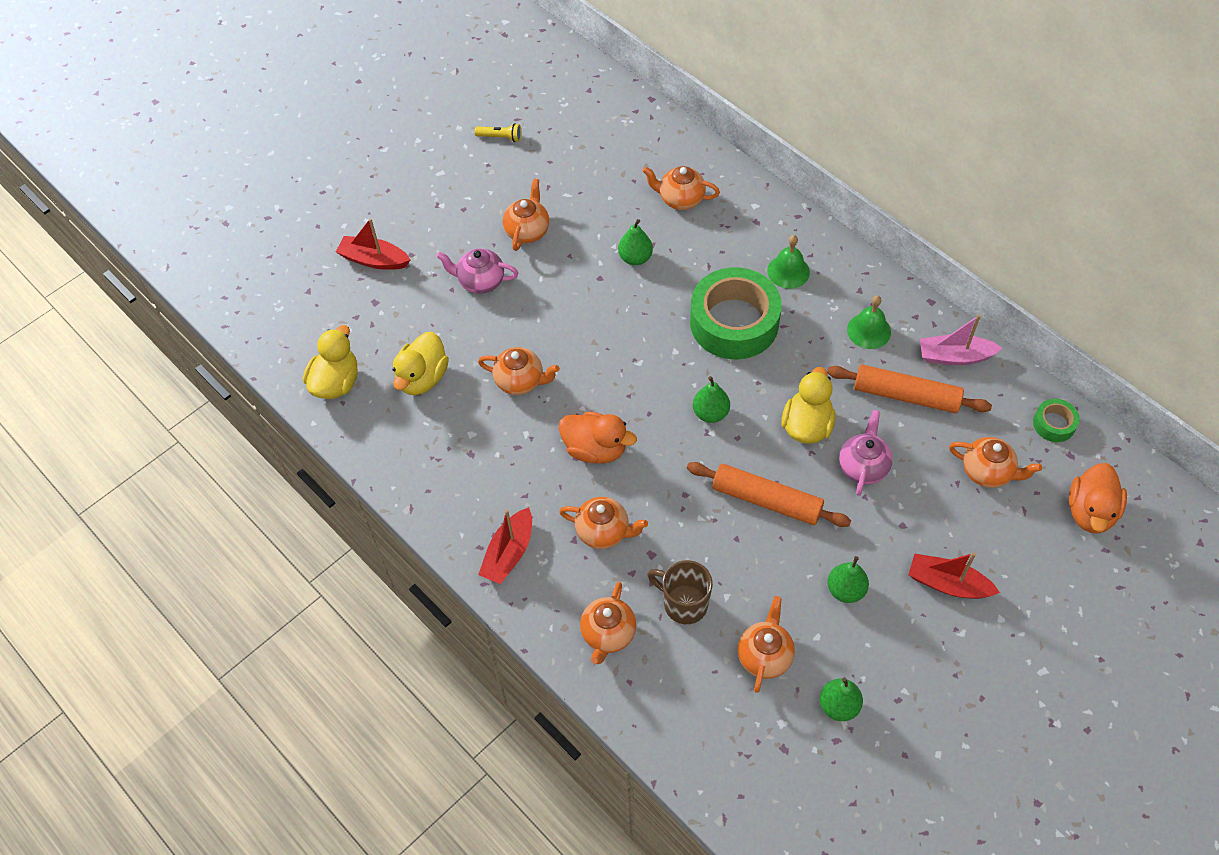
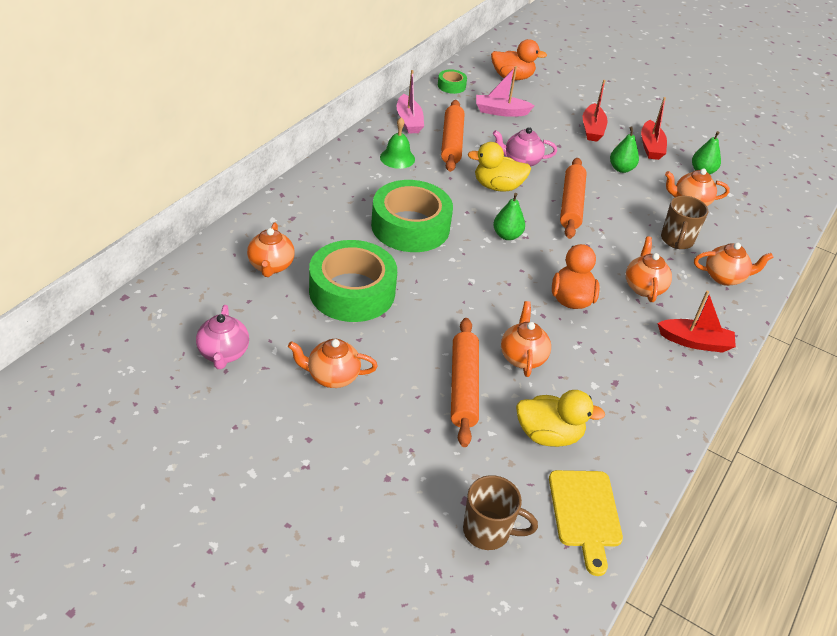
camera: 110 degrees left, 15 degrees down
(336, 382) = (585, 513): yellow duck -> yellow cutting board
(342, 311) = (488, 531): none -> brown mug
(374, 260) = (404, 514): red boat -> red boat (650, 147)
(480, 281) = (410, 406): pink teapot -> pink teapot (223, 353)
(493, 325) = (463, 387): none -> orange rolling pin
(500, 137) = (188, 421): yellow flashlight -> none
(635, 258) = (352, 291): green pear -> green tape
(788, 271) = (346, 198): green bell -> none
(987, 472) = (501, 112): orange teapot -> pink boat

